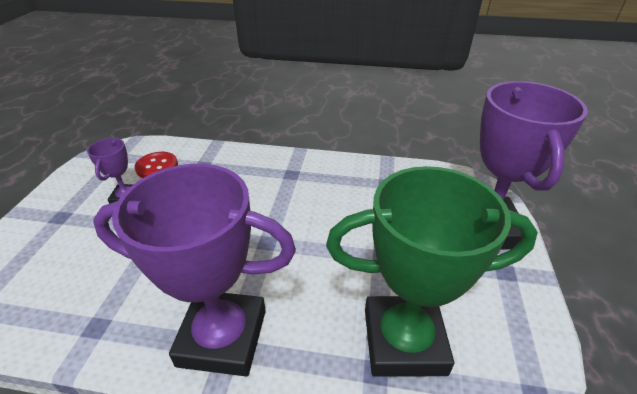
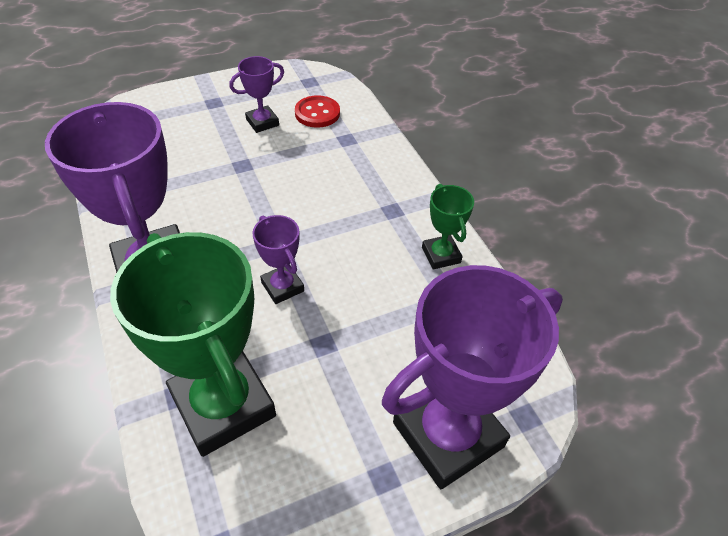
camera: 55 degrees right, 10 degrees up
(312, 257) = (282, 287): none -> purple trophy
(348, 171) = (441, 255): none -> green trophy

